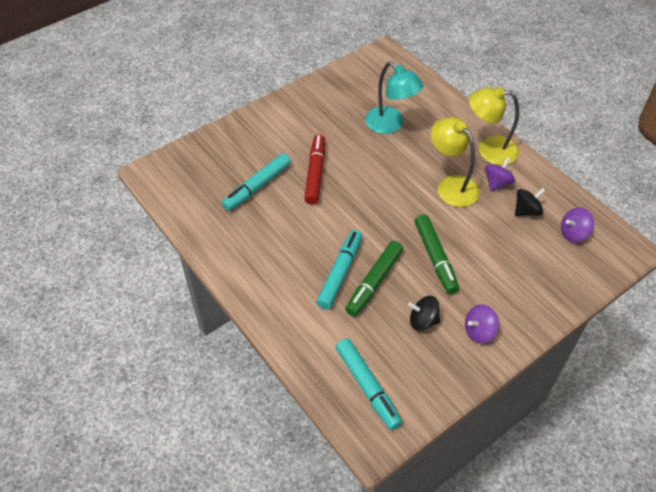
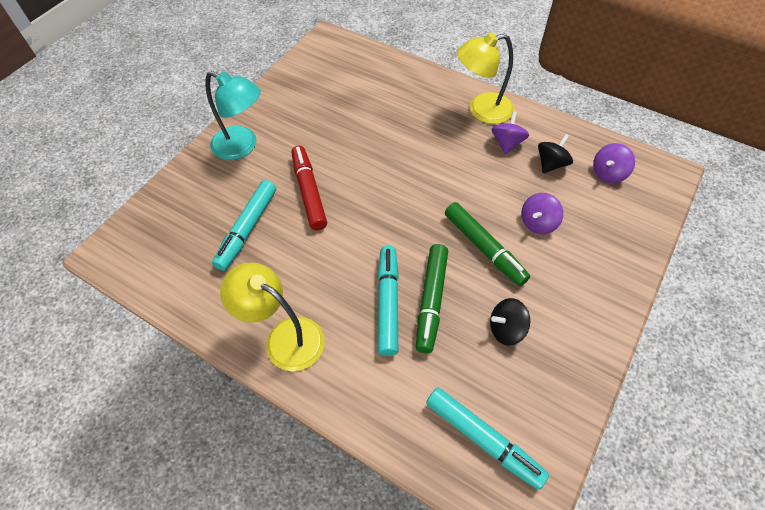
camera: 20 degrees left, 5 degrees up
(390, 125) = (368, 113): turquoise lamp -> turquoise lamp (242, 146)
(451, 185) = (462, 160): yellow lamp -> yellow lamp (284, 337)
(479, 331) = (571, 319): purple spinning top -> purple spinning top (538, 223)

